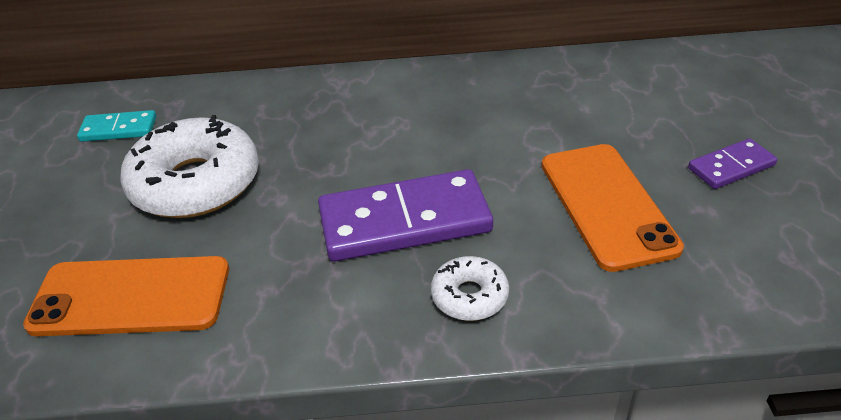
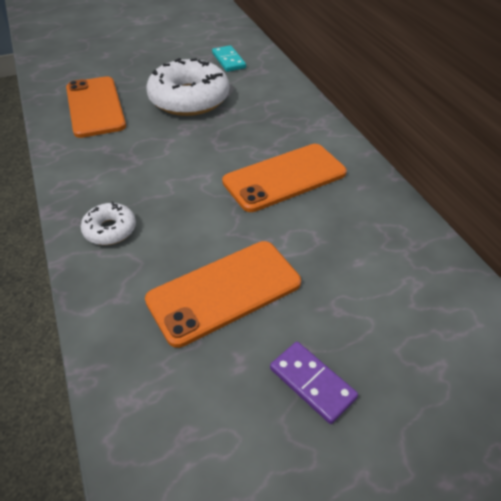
camera: 70 degrees right, 5 degrees up
(404, 221) = (176, 186): purple domino -> none
(431, 128) = (284, 177): none -> orange phone

